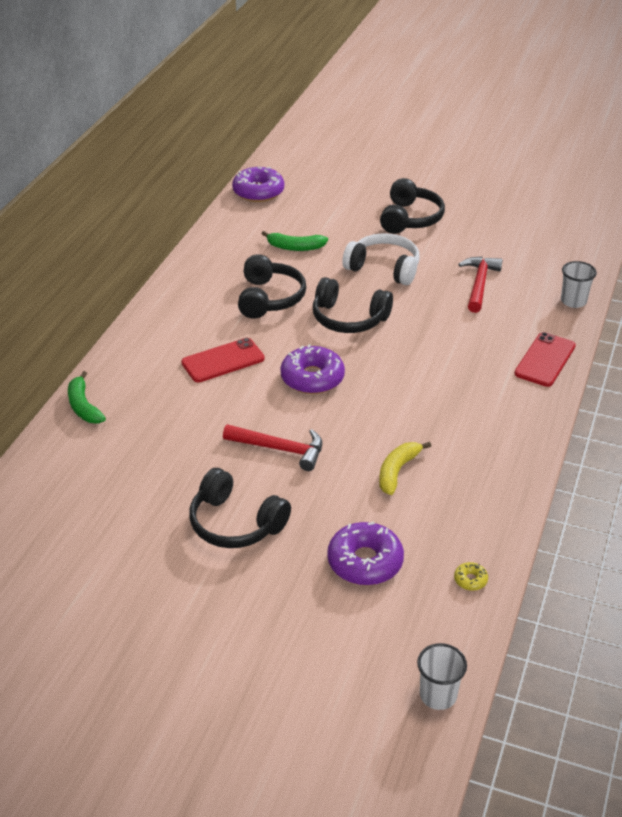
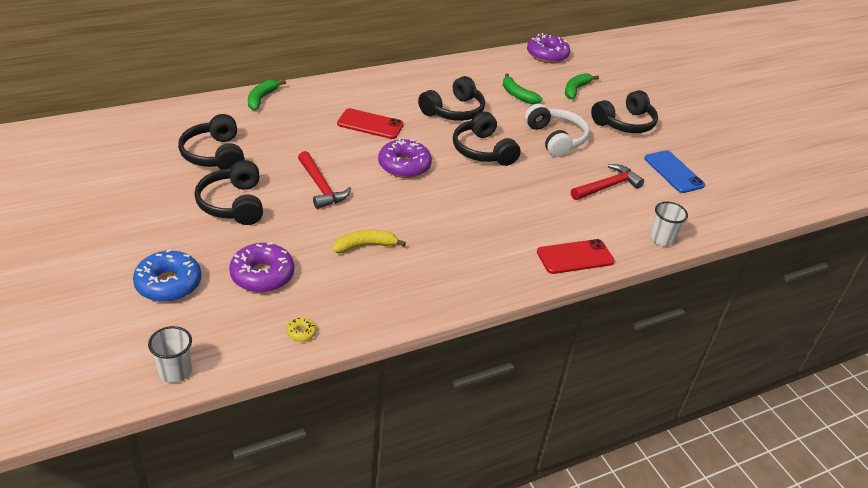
camera: 40 degrees right, 0 degrees up
(138, 493) = (214, 155): none -> black headphones
(307, 635) = (168, 283): none -> blue donut
(330, 211) = (576, 89): none -> green banana
(502, 238) = (673, 172): none -> blue phone

